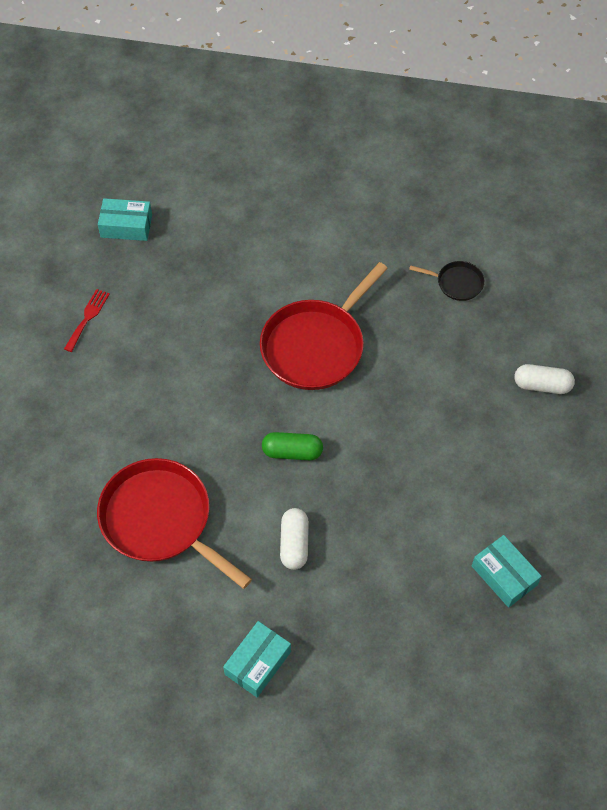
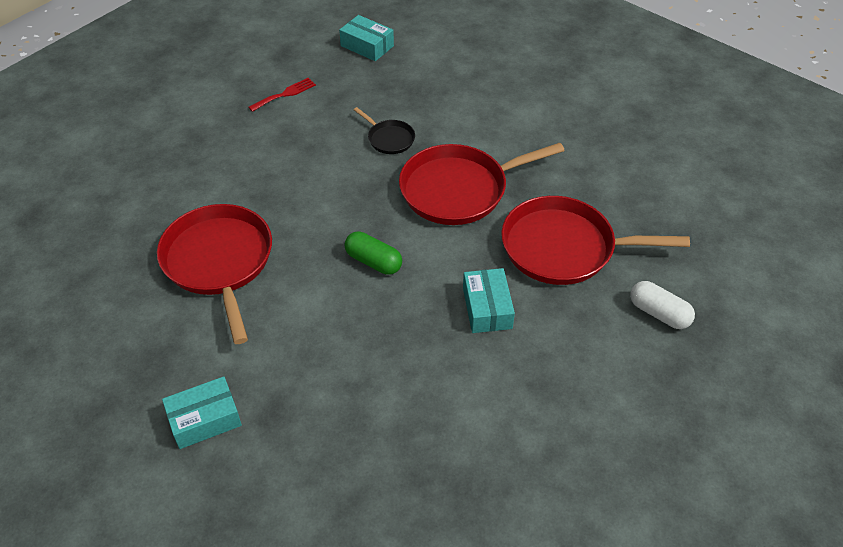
camera: 30 degrees right, 10 degrees down
(294, 544) = (317, 336): white capsule -> none
(436, 361) = (563, 248): none -> red pan
(457, 283) = (629, 194): black pan -> black pan (389, 139)
(504, 575) = (500, 466): turquoise box -> turquoise box (487, 308)

